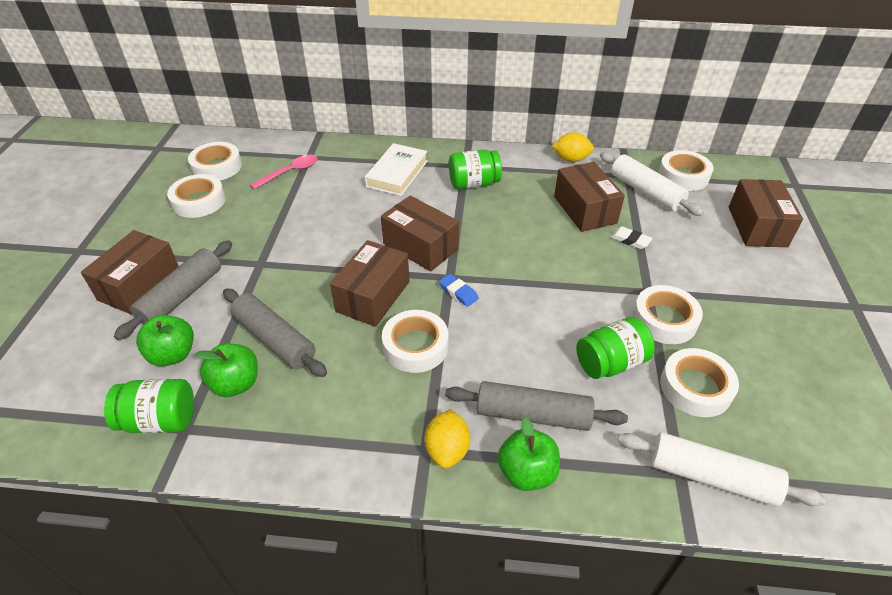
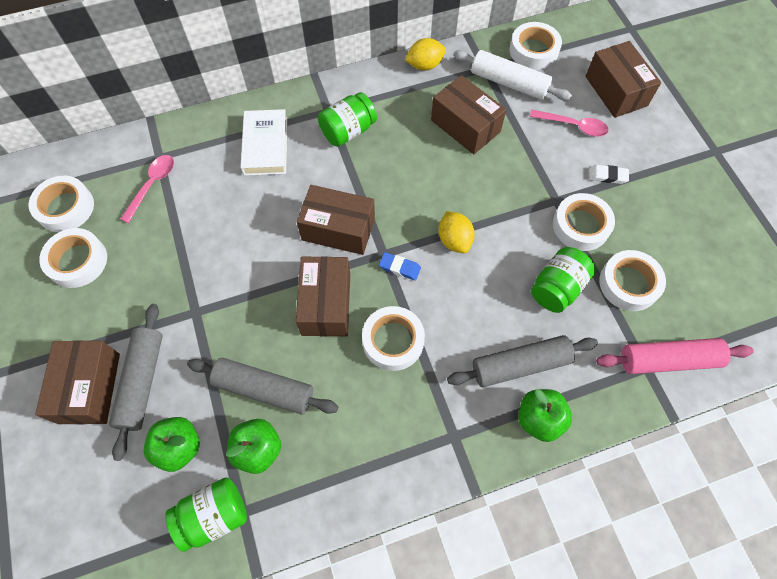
camera: 25 degrees left, 20 degrees up
(447, 450) = (470, 428): yellow lemon -> yellow lemon (454, 240)
(630, 240) = (519, 148): white eraser -> white eraser (607, 176)
(696, 240) = (573, 126): none -> pink spoon
(711, 477) = (668, 360): white rolling pin -> pink rolling pin

